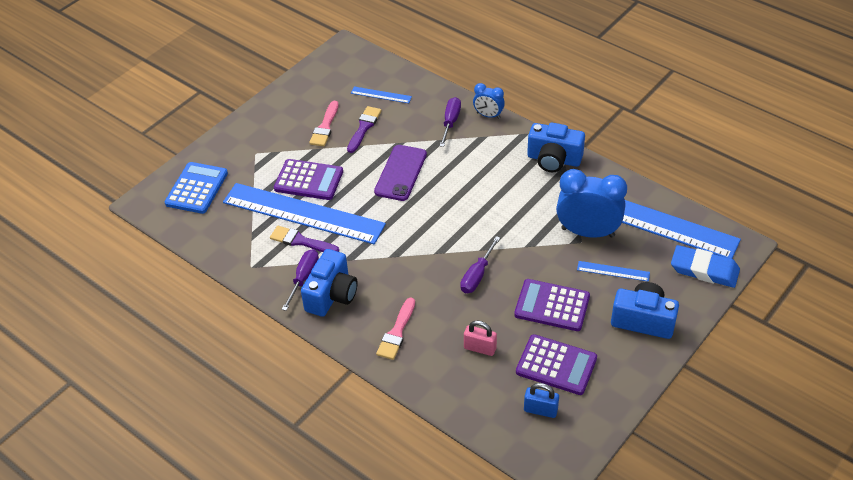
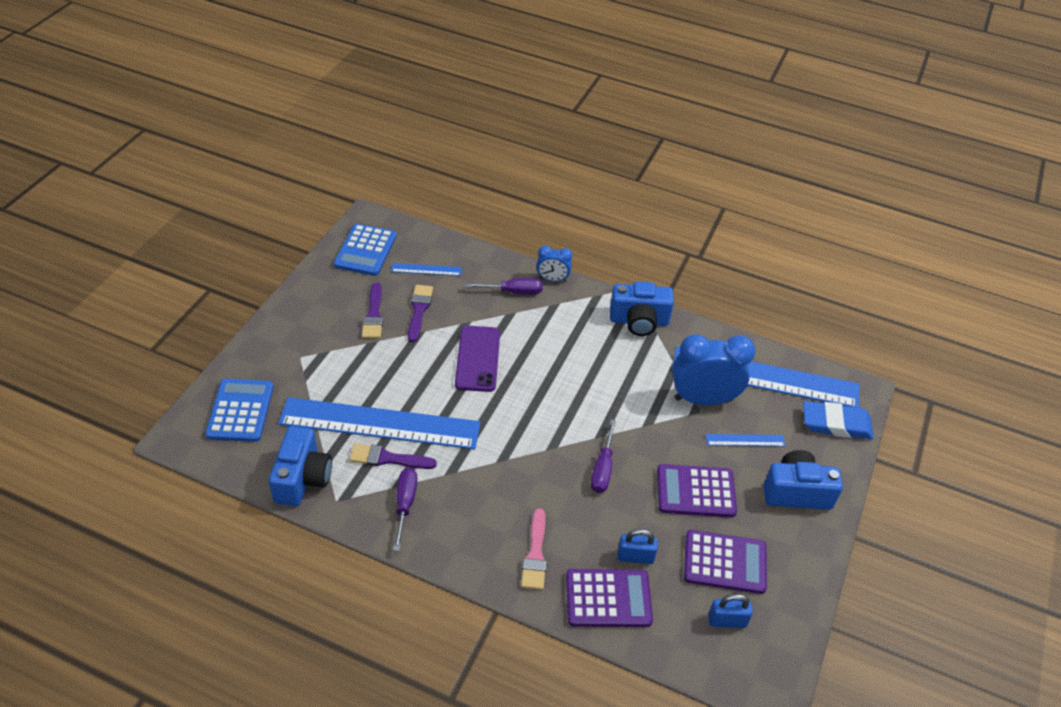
camera: 20 degrees left, 0 degrees up
(309, 180) = (374, 382): purple calculator -> purple calculator (608, 598)
(325, 127) = (373, 315): pink brush -> purple brush
(331, 295) = (445, 520): blue camera -> blue camera (302, 478)
(335, 73) = (365, 250): none -> blue calculator
(450, 122) = (514, 292): purple screwdriver -> purple screwdriver turned 90 degrees clockwise
(480, 348) = (635, 557): pink padlock -> blue padlock

